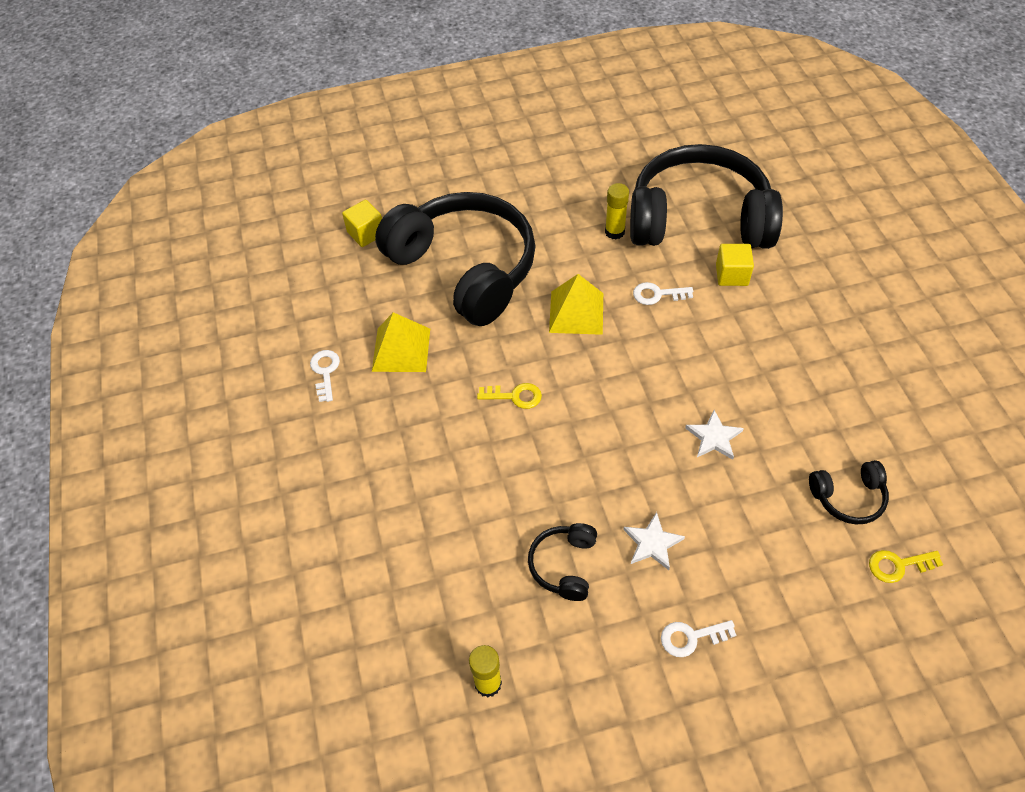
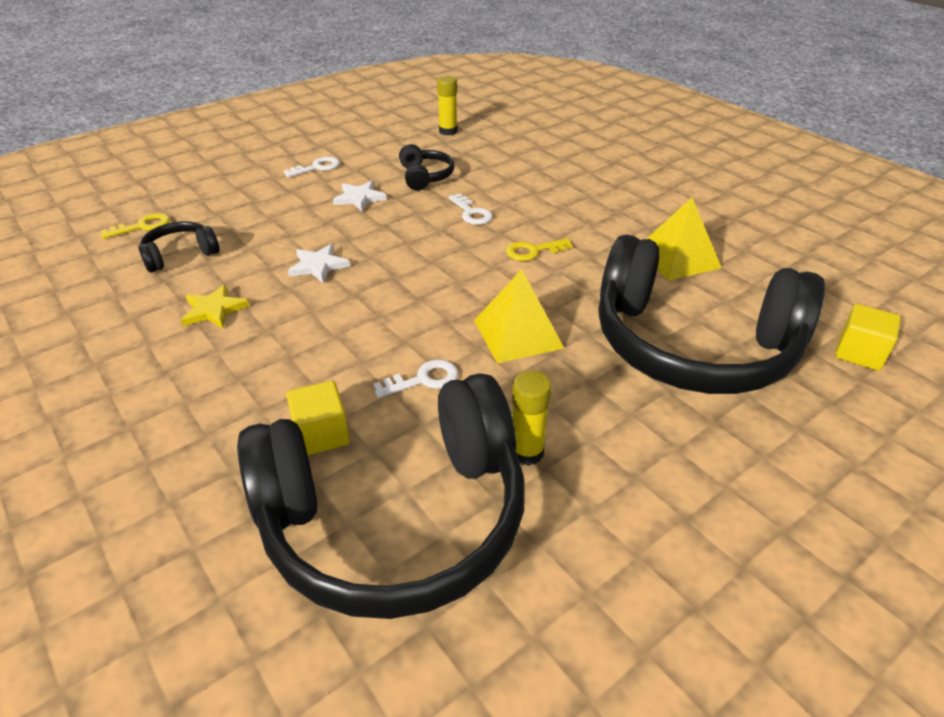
camera: 155 degrees right, 15 degrees down
(325, 372) = (727, 228): white key -> white key (471, 213)
(808, 407) = (214, 310): none -> yellow star

